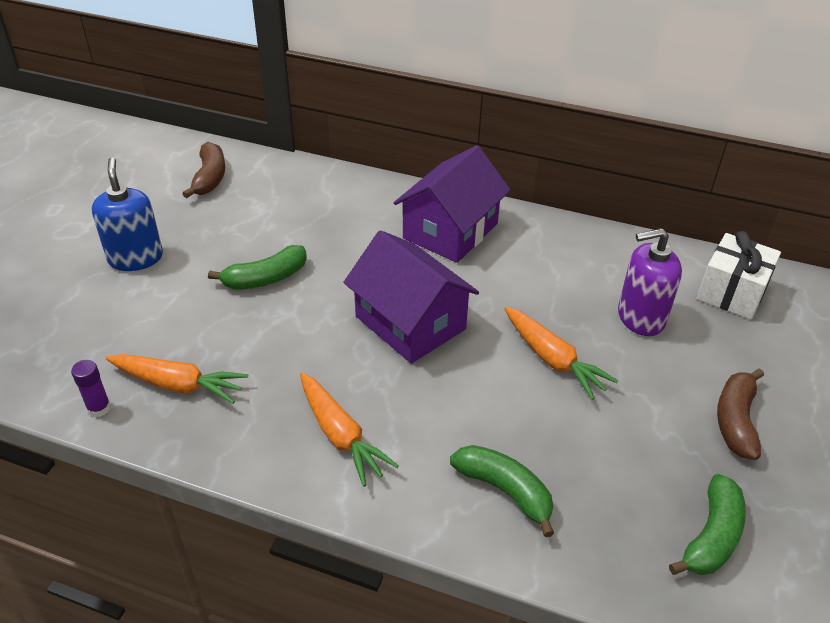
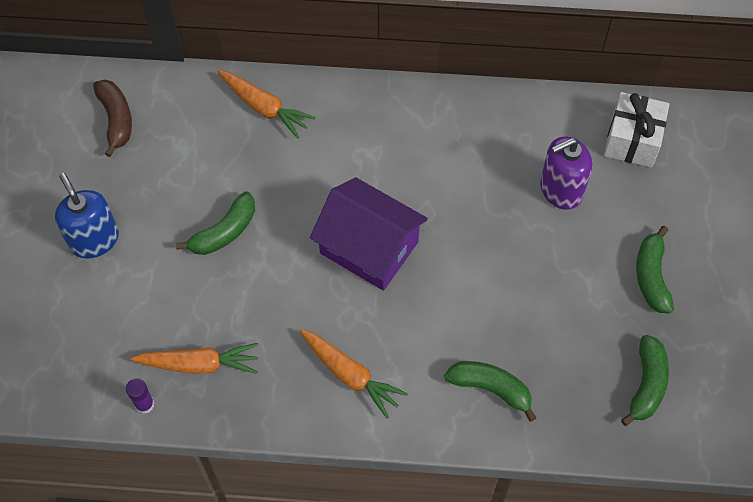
camera: 15 degrees left, 20 degrees up
(450, 231) = (371, 130): purple house -> none
(552, 359) = (497, 254): orange carrot -> orange carrot (264, 107)
(735, 420) = (651, 276): brown banana -> green banana

